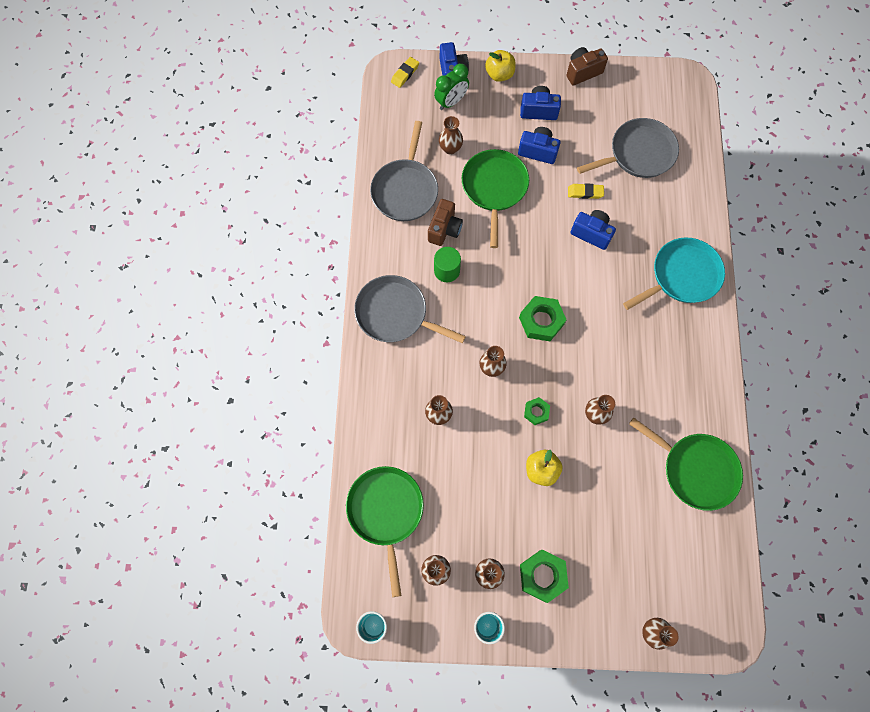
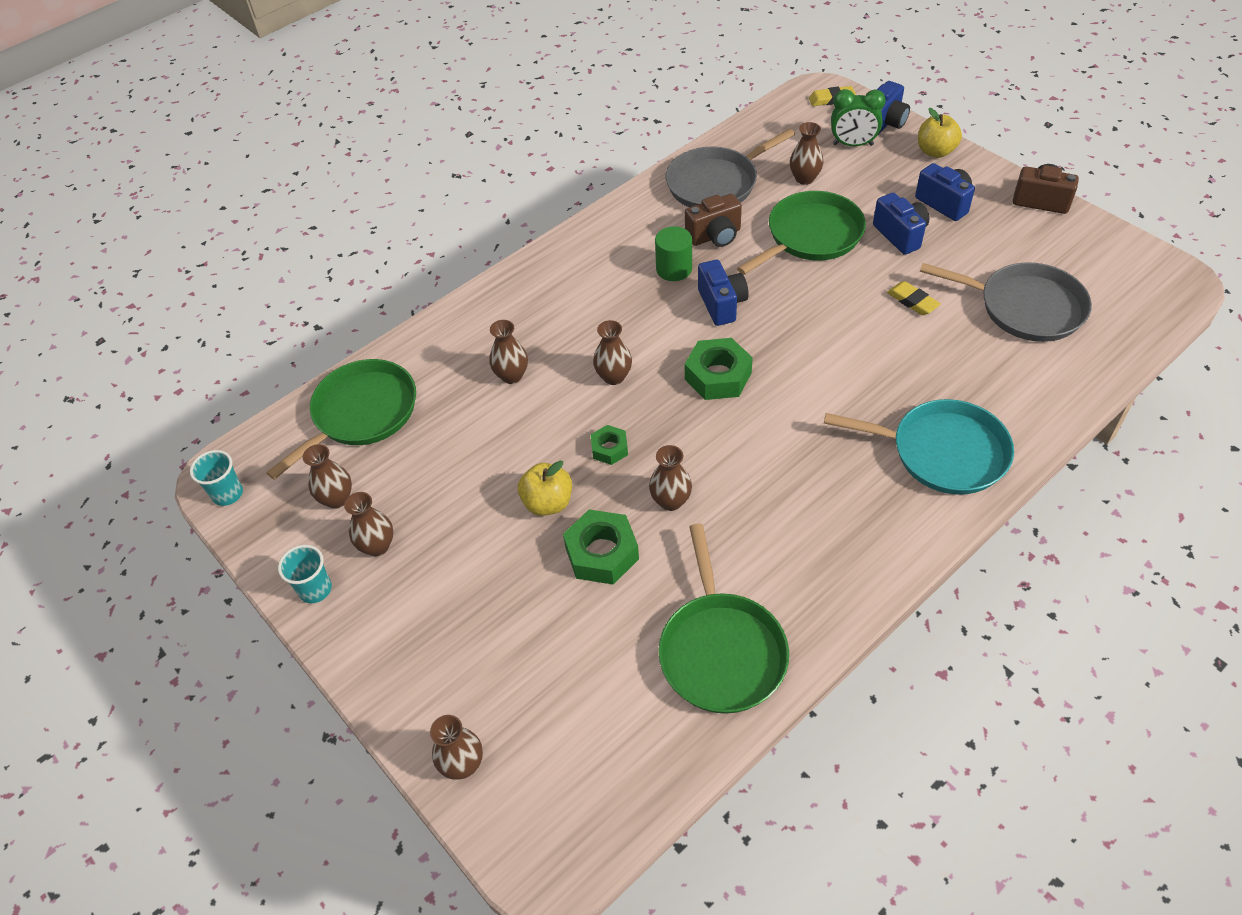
camera: 50 degrees right, 20 degrees down
(395, 314) = (579, 268): grey pan -> none
(542, 576) = (423, 597): green nut -> green nut (602, 553)
(591, 233) = (875, 340): blue camera -> blue camera (721, 304)

